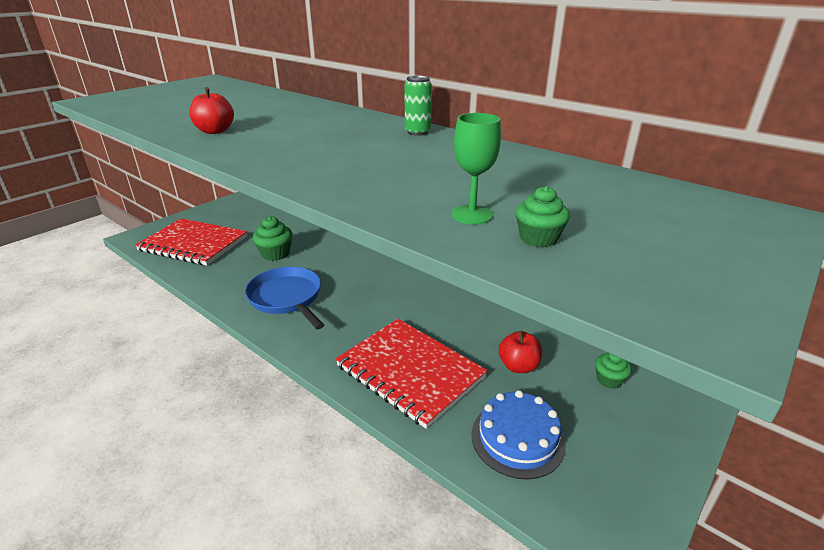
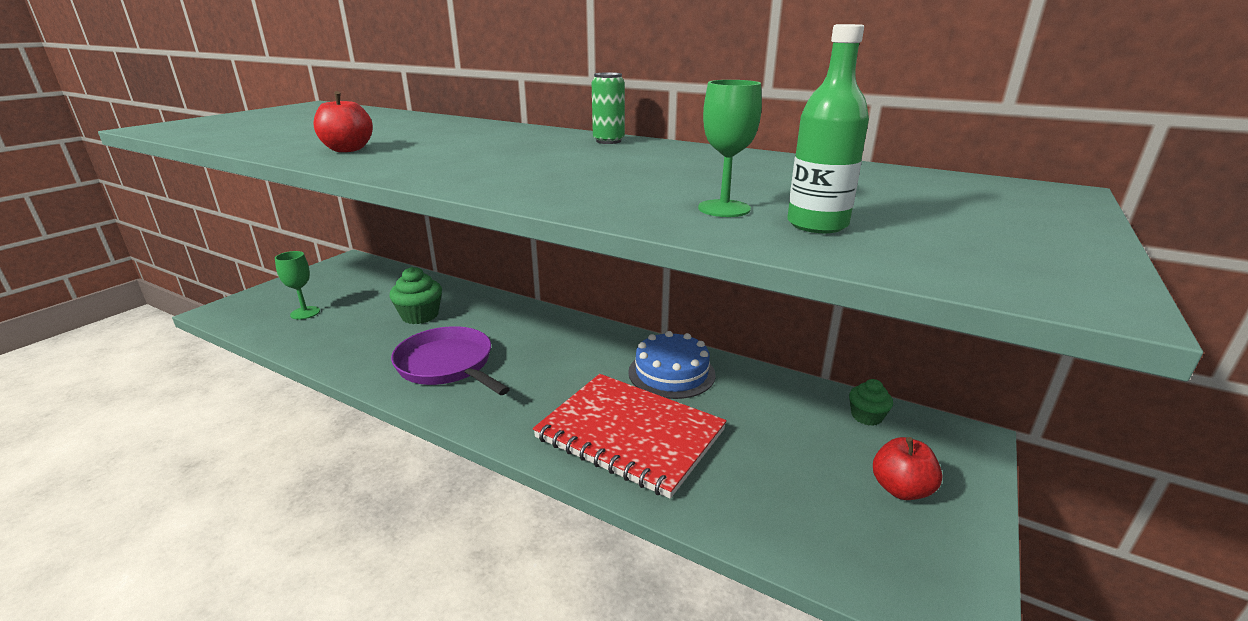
camera: 10 degrees left, 5 degrees down
(193, 244) = (305, 313): red notebook -> green goblet
(287, 298) = (447, 365): blue pan -> purple pan
(517, 438) = (784, 495): blue cake -> blue cake (671, 373)
(518, 366) = (759, 413): red apple -> red apple (900, 489)
(538, 238) = (817, 224): green cupcake -> green bottle

